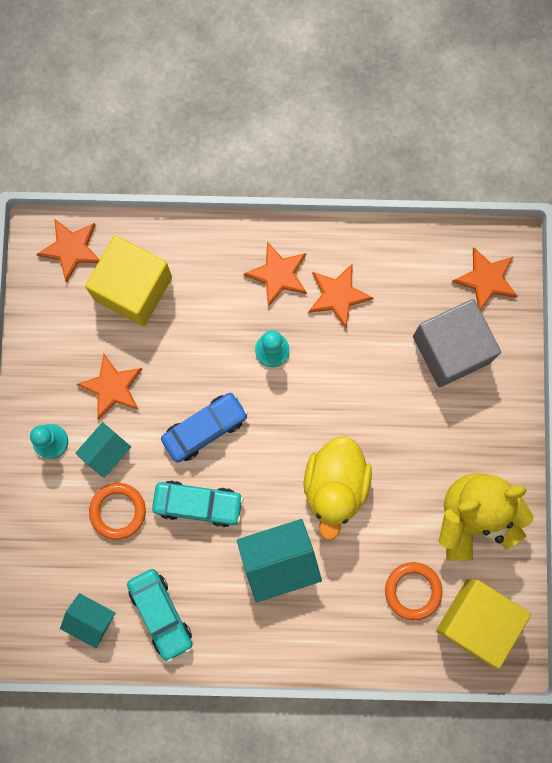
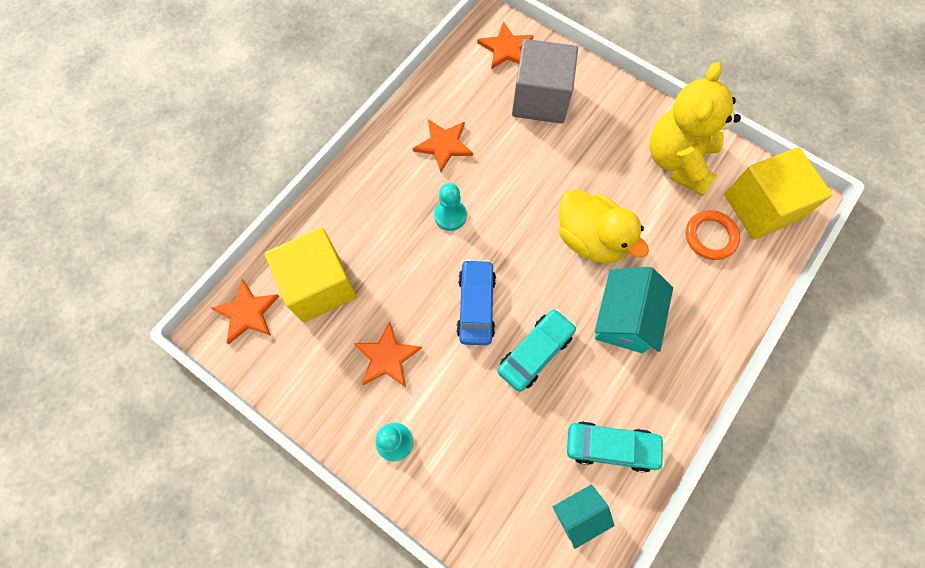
camera: 55 degrees left, 10 degrees down
(106, 452) = (438, 399): turquoise house -> none
(118, 511) = (496, 424): orange ring -> none
(278, 274) = (395, 174): orange star -> none

